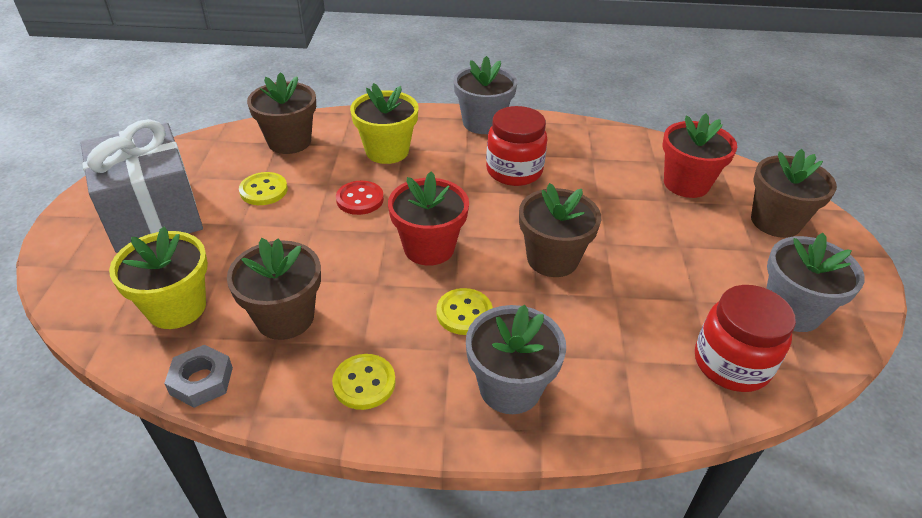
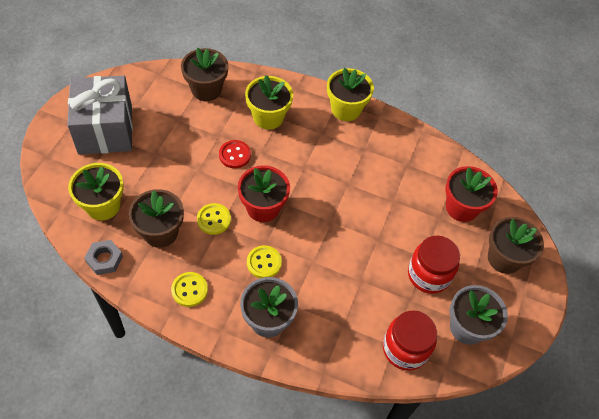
camera: 15 degrees right, 15 degrees up
(263, 190) = (177, 129): yellow button -> yellow button (214, 219)
(483, 123) = (346, 109): grey flower pot -> yellow flower pot
(514, 171) = (347, 160): red jar -> red jar (428, 275)
(552, 259) = (336, 240): brown flower pot -> none

